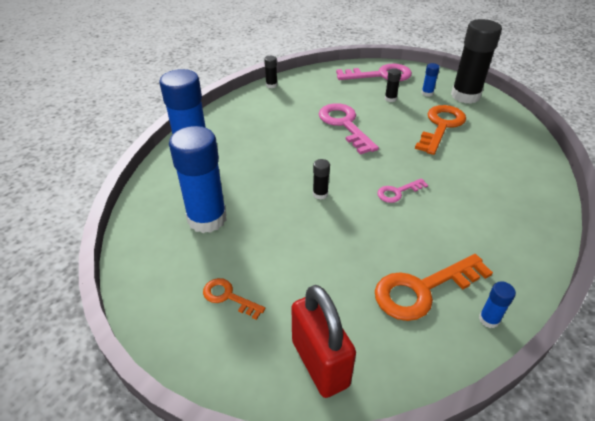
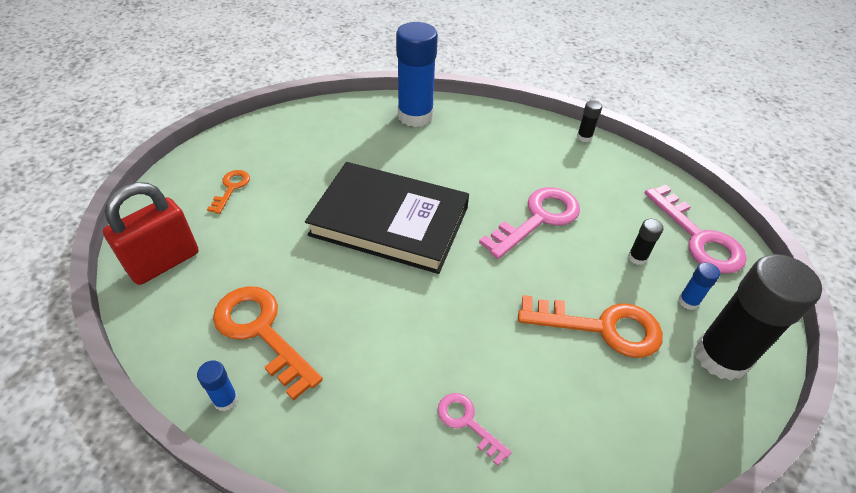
camera: 70 degrees right, 5 degrees up
(207, 219) = (324, 150): blue glue stick -> none
(320, 194) = (390, 221): black glue stick -> black book
(397, 192) = (420, 291): pink key -> pink key (467, 422)

